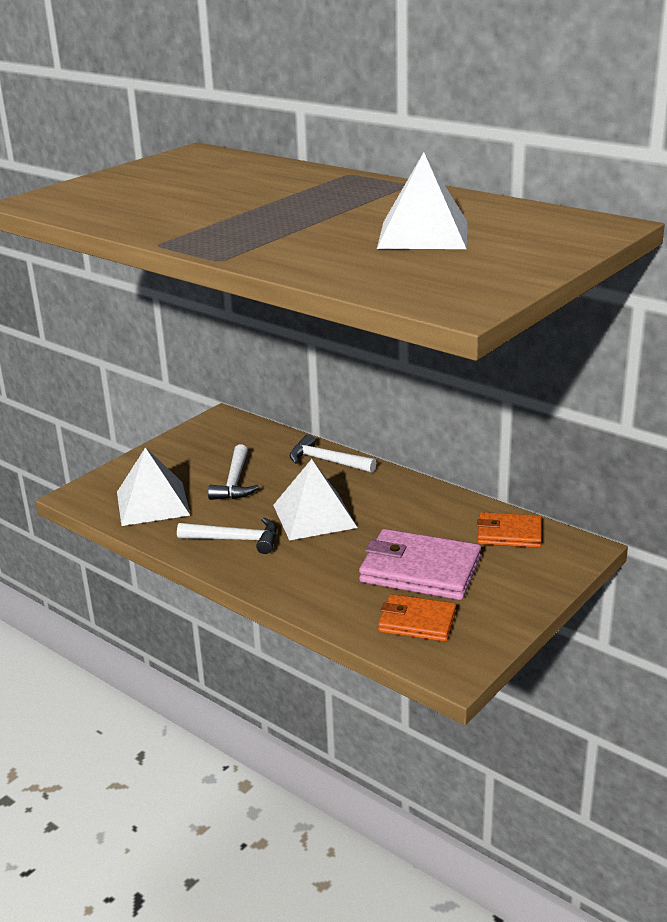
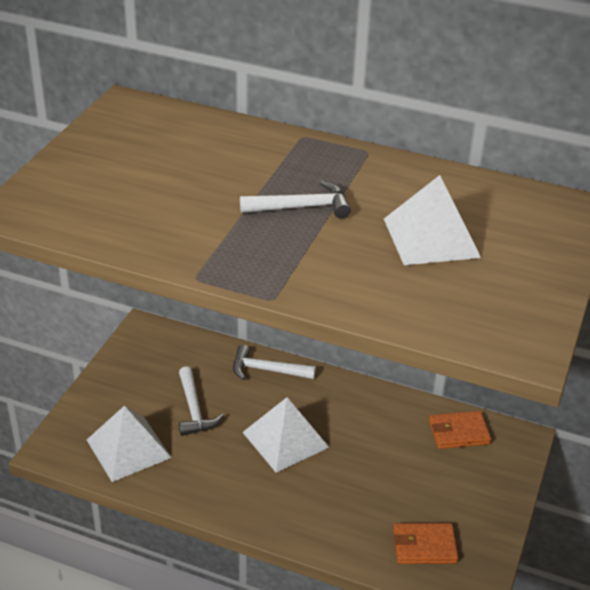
camera: 20 degrees left, 10 degrees up
(236, 540) = (227, 480): white hammer -> white hammer (302, 207)
(420, 570) = (403, 487): pink wallet -> none

